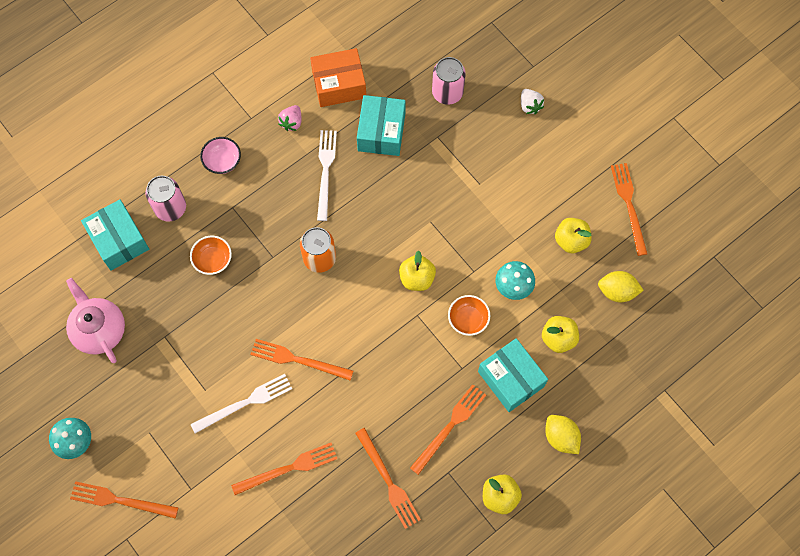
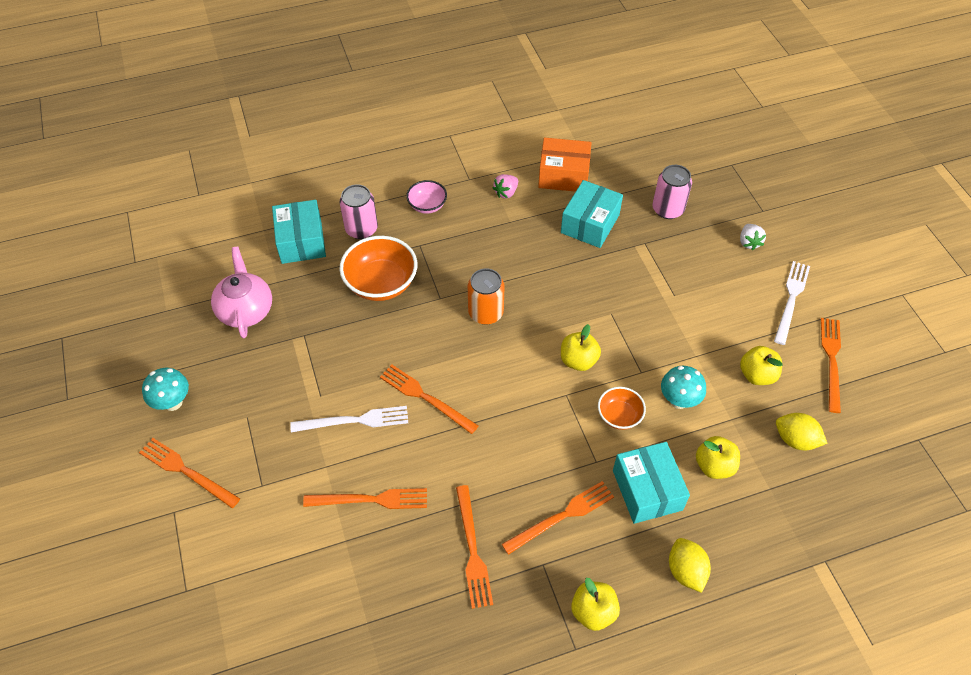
camera: 20 degrees right, 15 degrees down
(213, 260) = (381, 283): orange bowl -> orange bowl, size x1.77
(325, 171) = (522, 241): white fork -> white fork (791, 299)

